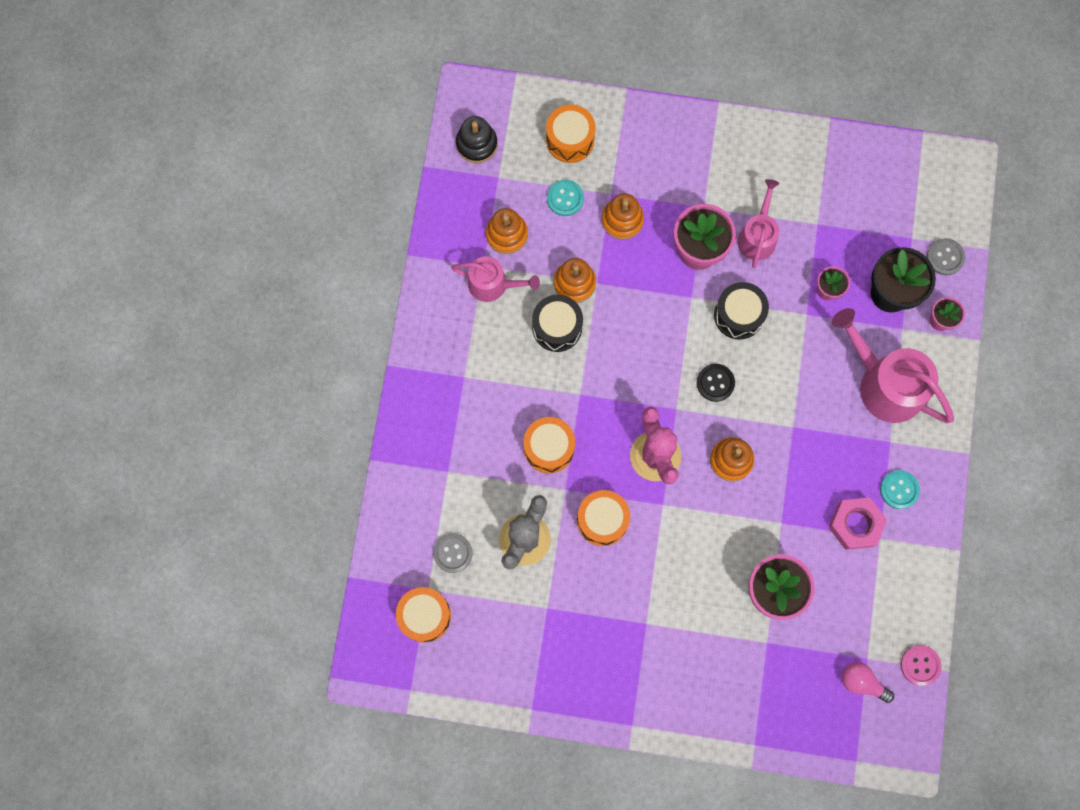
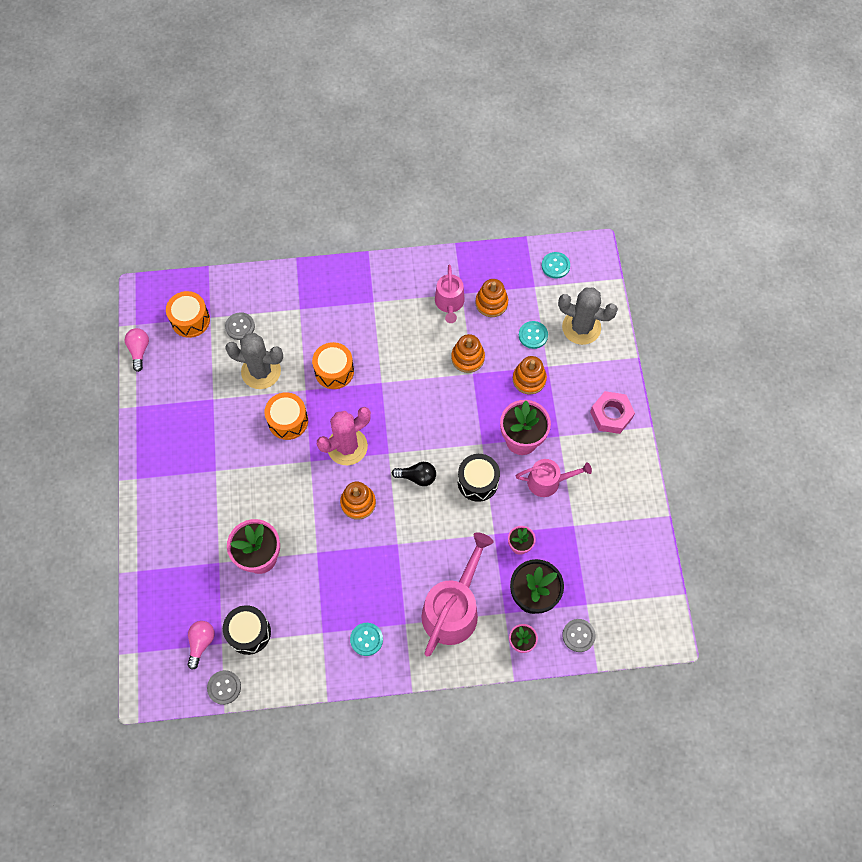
camera: 75 degrees right, 10 degrees down
(451, 691) = (139, 351): none -> pink light bulb
(476, 144) = (555, 266): black stacking toy -> turquoise button
(557, 327) = (429, 354): black drum -> black drum (249, 632)
(570, 140) = (581, 327): orange drum -> grey cactus
(715, 383) = (417, 477): black button -> black light bulb
(855, 524) = (329, 610): pink nut -> pink nut (611, 415)
(920, 665) = (224, 687): pink button -> grey button

